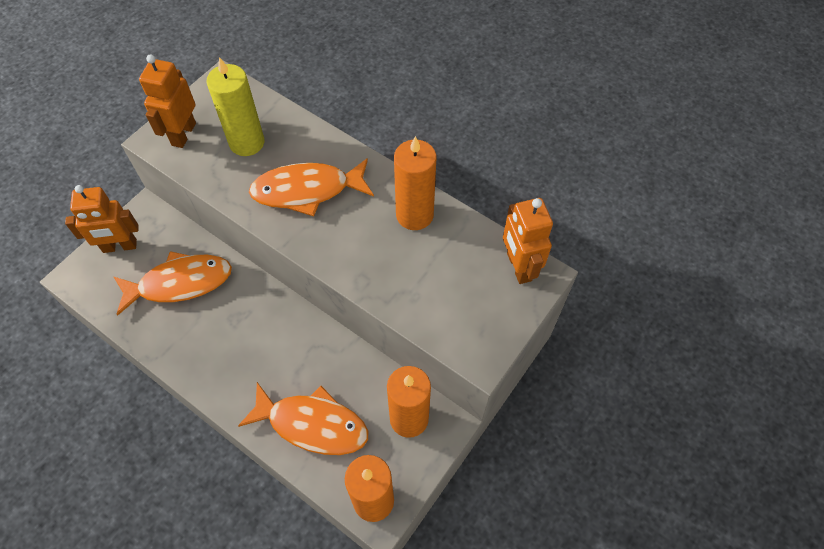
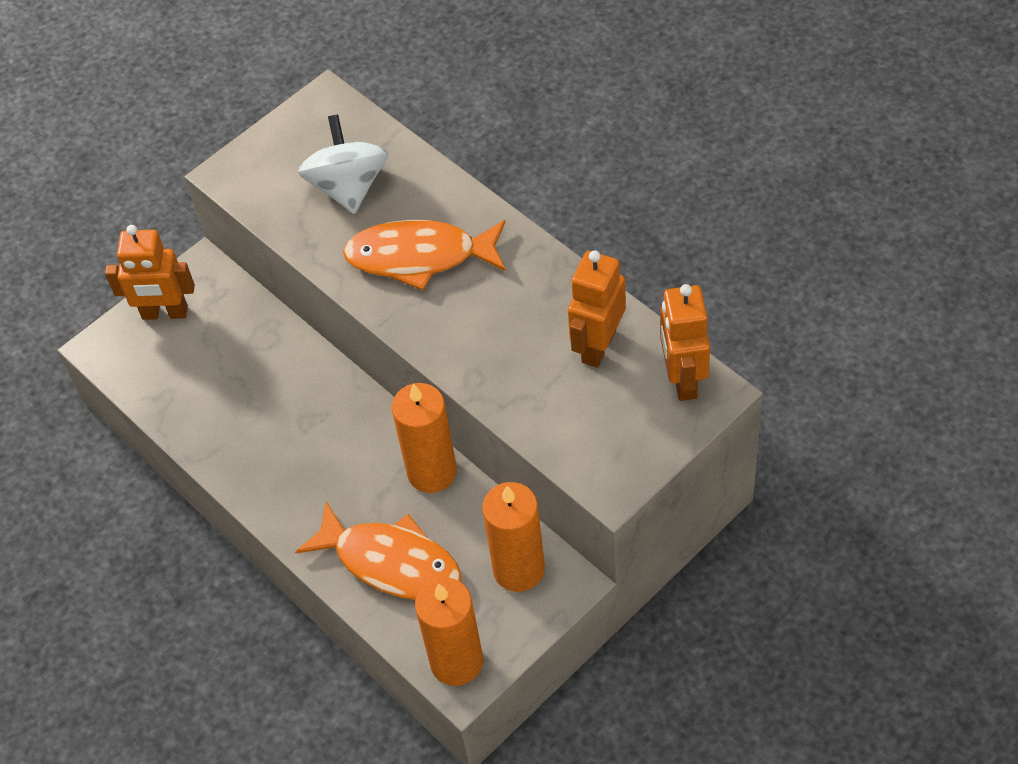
camera: 15 degrees right, 5 degrees down
(180, 283) = (239, 368): orange fish -> none
(183, 134) = (266, 169): orange robot -> orange robot (598, 346)
(247, 142) = (348, 187): yellow candle -> white spinning top
(414, 215) = (557, 300): orange candle -> orange candle (432, 472)

